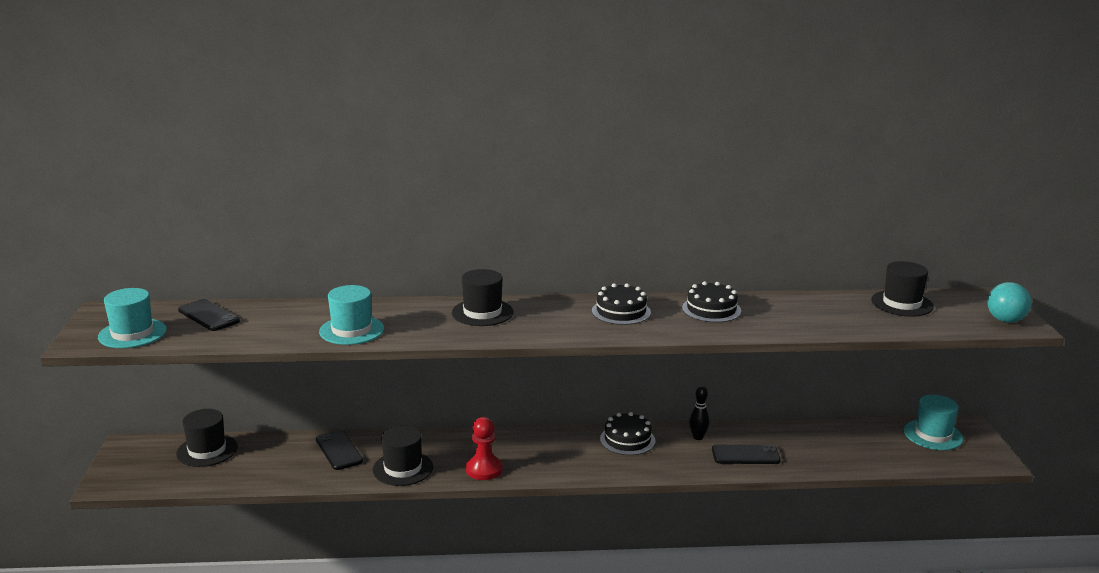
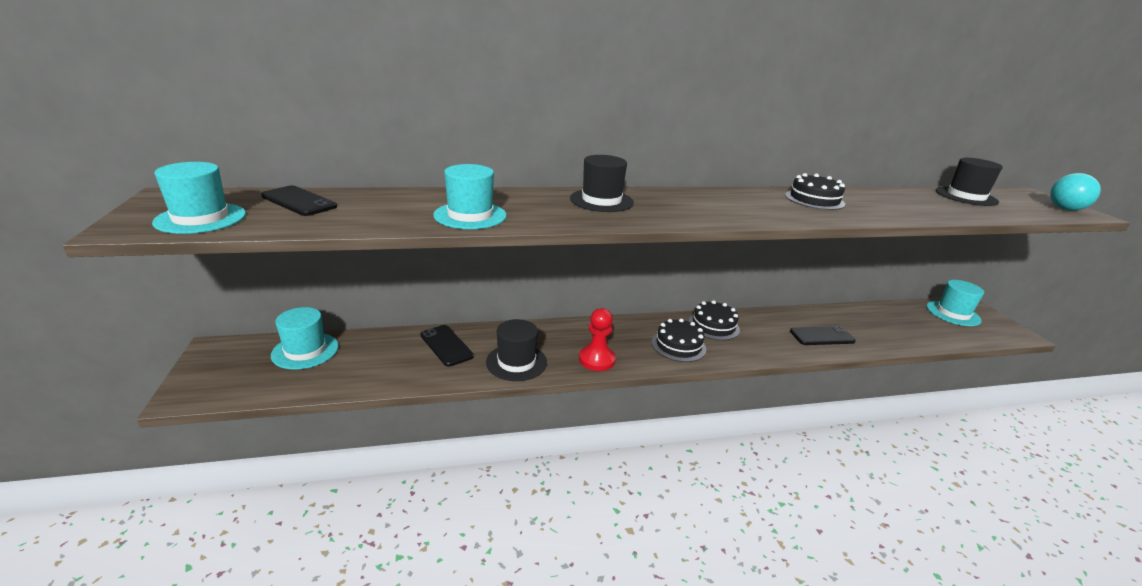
camera: 10 degrees left, 5 degrees up
(207, 450) = (305, 351): black hat -> turquoise hat
(621, 311) = (735, 200): black cake -> black cake (678, 345)
(698, 437) = (771, 321): black bowling pin -> none

